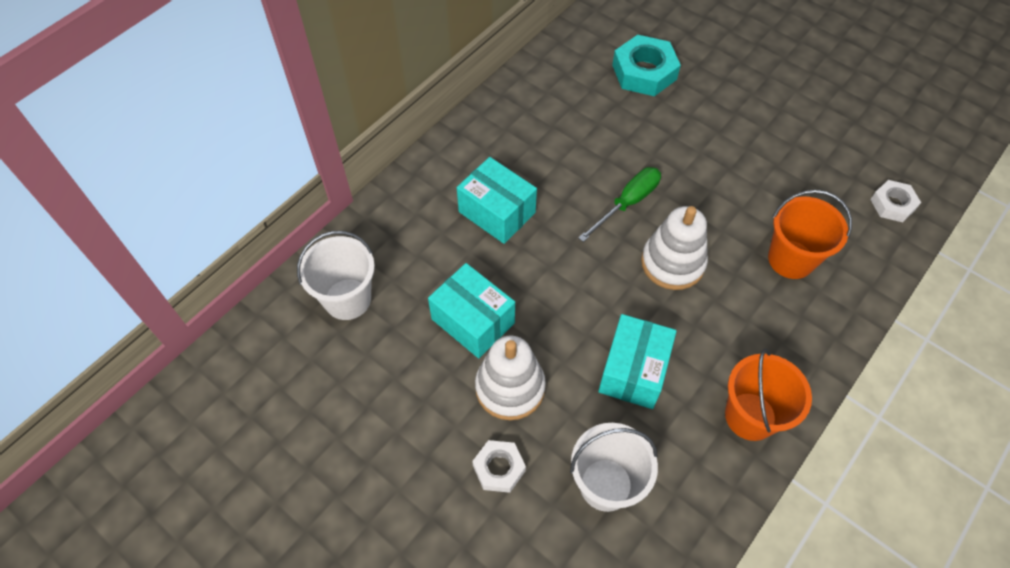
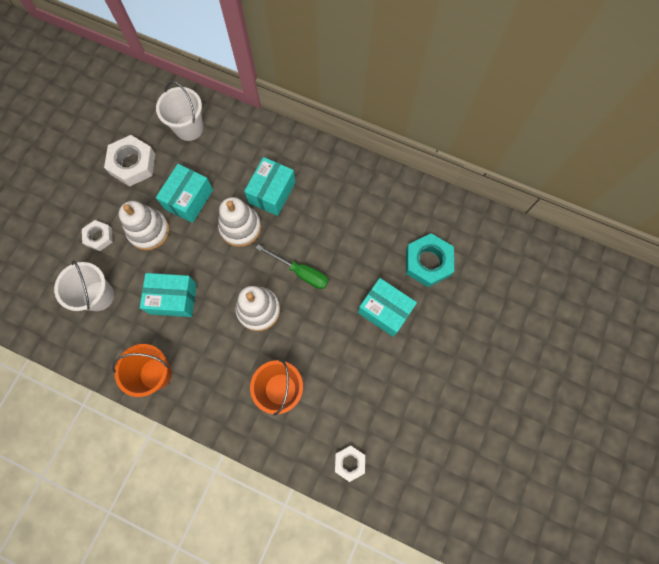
camera: 75 degrees right, 15 degrees up
(380, 393) = (133, 164): none -> white nut
(540, 261) = (240, 227): none -> white stacking toy
(699, 127) = (385, 310): none -> turquoise box

